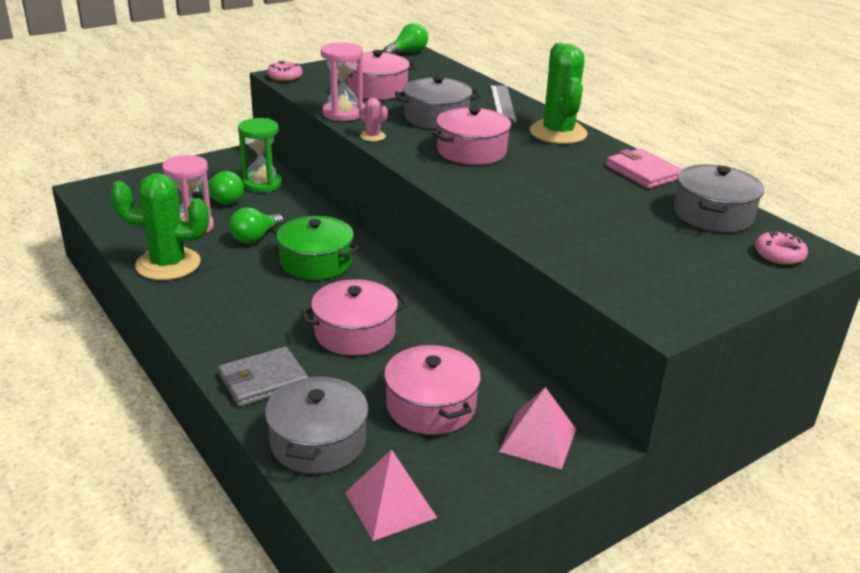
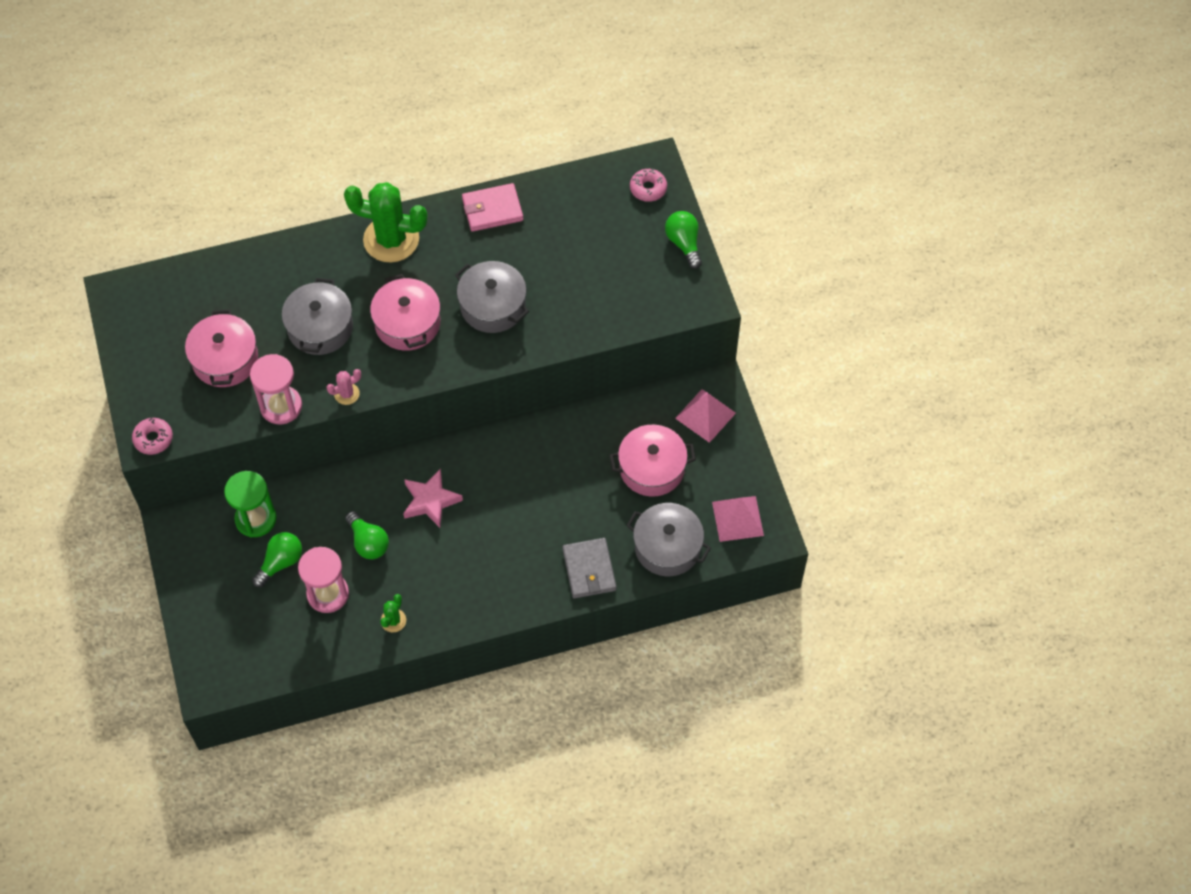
camera: 70 degrees left, 30 degrees up
(168, 264) = (393, 620): green cactus -> green cactus, size x0.44
(316, 262) = (430, 501): green pot -> pink star
(355, 333) = (548, 495): pink pot -> none
(408, 52) = (116, 298): green light bulb -> green light bulb (684, 243)
(502, 103) = (303, 258): grey ruler -> none
(713, 214) = (578, 198): grey pot -> grey pot (493, 306)

